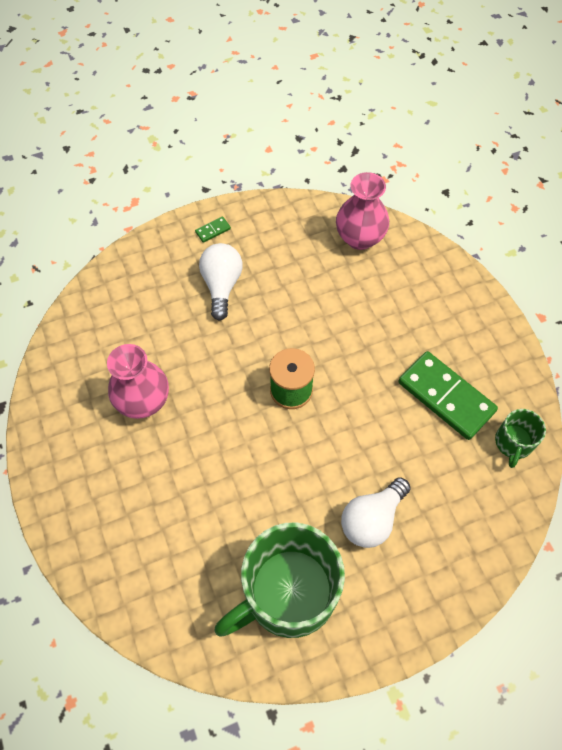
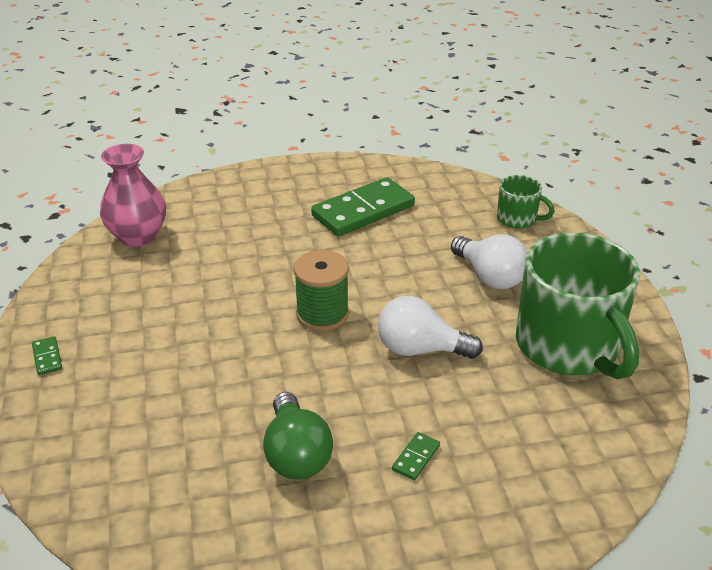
camera: 80 degrees left, 25 degrees down
(143, 401) = (296, 454): pink vase -> green light bulb
(148, 479) = (416, 458): none -> green domino
(222, 285) = (144, 358): white light bulb -> white light bulb (420, 349)
(513, 443) = (422, 182): green mug -> green mug (518, 219)

